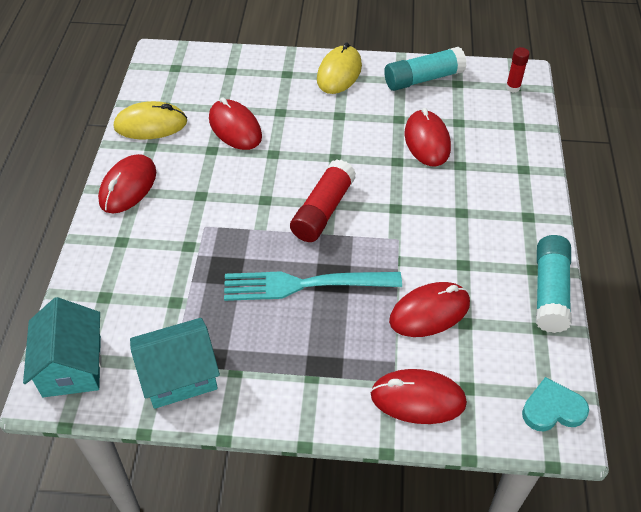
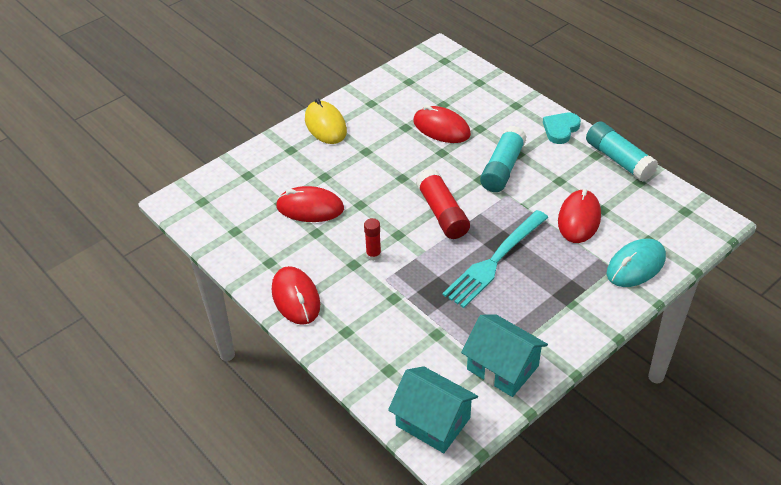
camera: 45 degrees left, 5 degrees down
(151, 125) = (246, 249): yellow mouse -> none
(179, 375) = (502, 367): turquoise house -> turquoise house turned 75 degrees counterclockwise
(418, 399) = (635, 265): red mouse -> turquoise mouse
(423, 79) = (384, 93): turquoise glue stick -> turquoise glue stick (502, 168)
(513, 87) = (444, 62): red glue stick -> red glue stick (373, 255)
(552, 409) = (698, 215): turquoise heart -> turquoise heart (560, 129)

